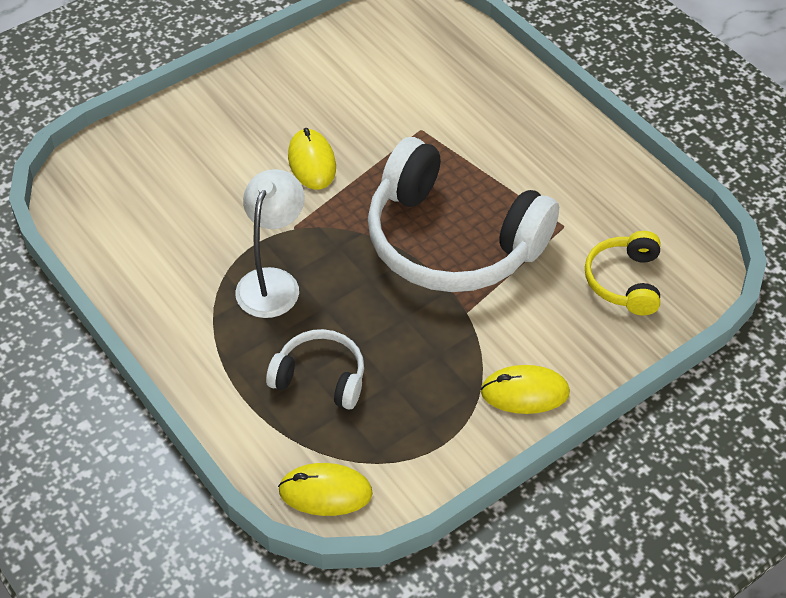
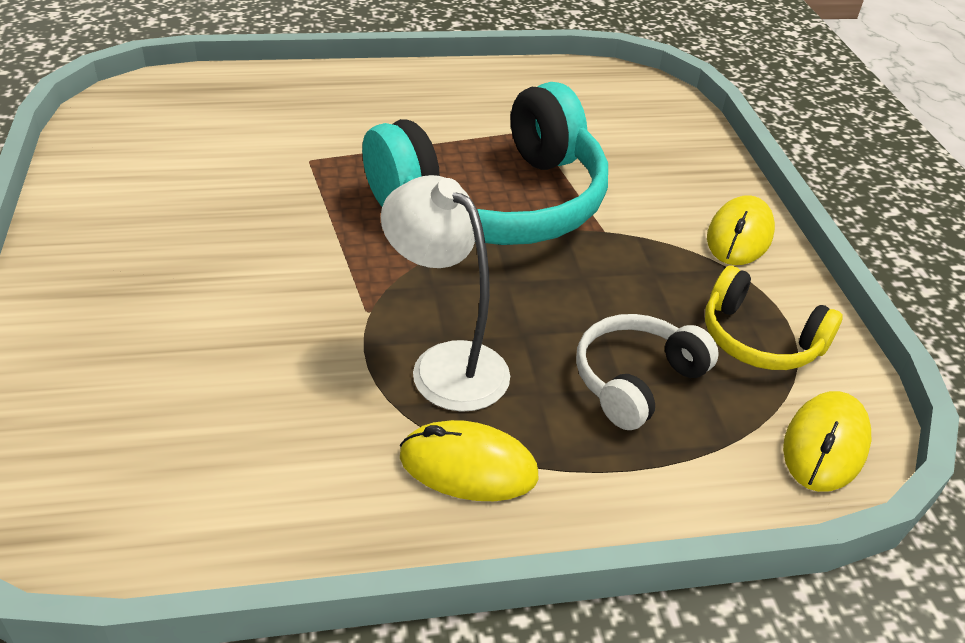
camera: 65 degrees left, 10 degrees down
(312, 162) = (273, 254): yellow mouse -> yellow mouse (468, 466)
(451, 241) = (495, 202): white headphones -> turquoise headphones
(624, 281) = (629, 126): yellow headphones -> yellow headphones (759, 339)

